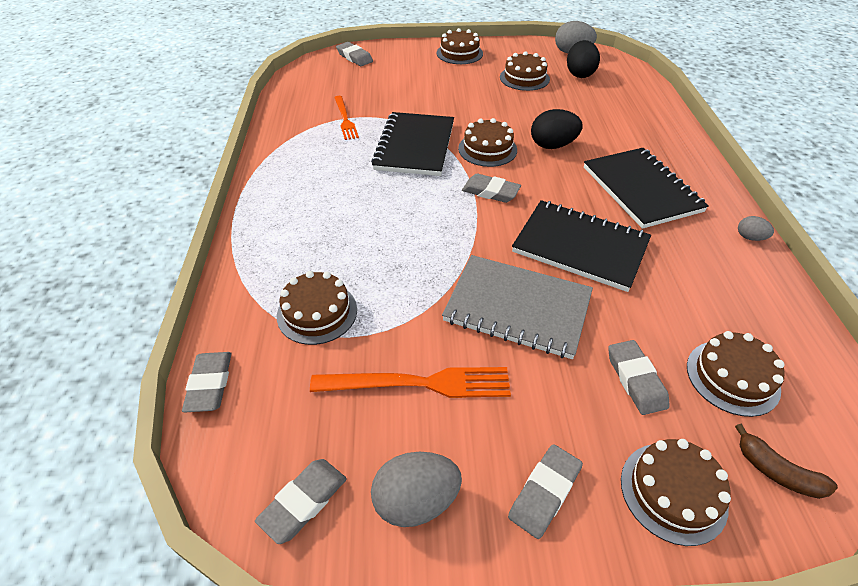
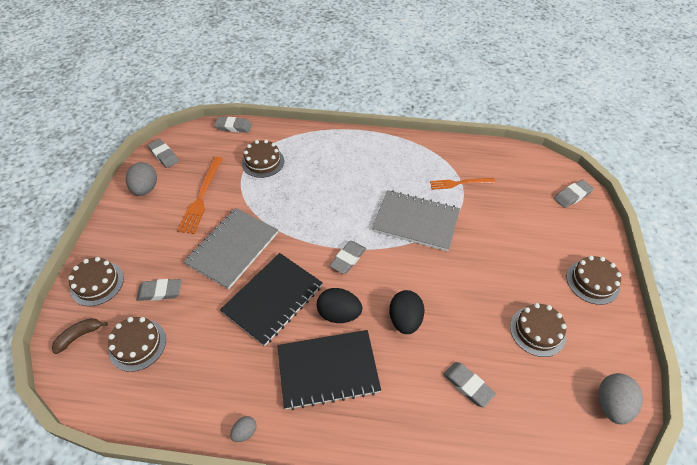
camera: 100 degrees right, 5 degrees up
(414, 146) = (416, 221): black notebook -> grey notebook
(487, 149) = (405, 269): brown cake -> none
(544, 492) = (125, 233): grey eraser -> grey eraser (468, 385)
(579, 74) = (551, 393): black egg -> black egg (339, 314)

